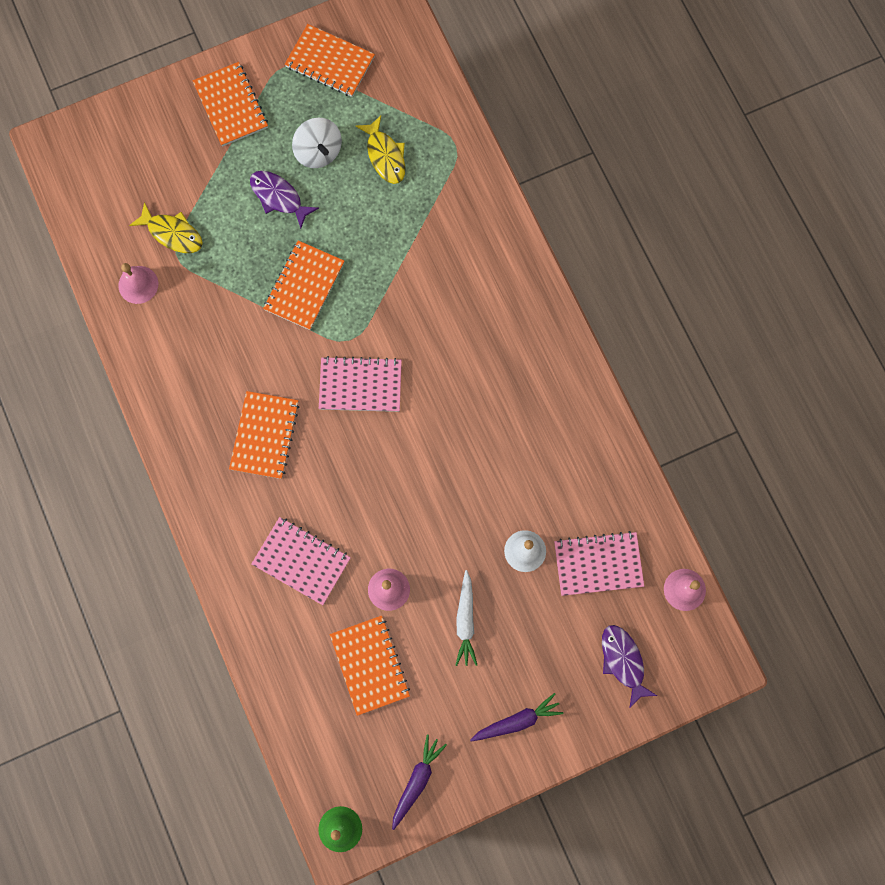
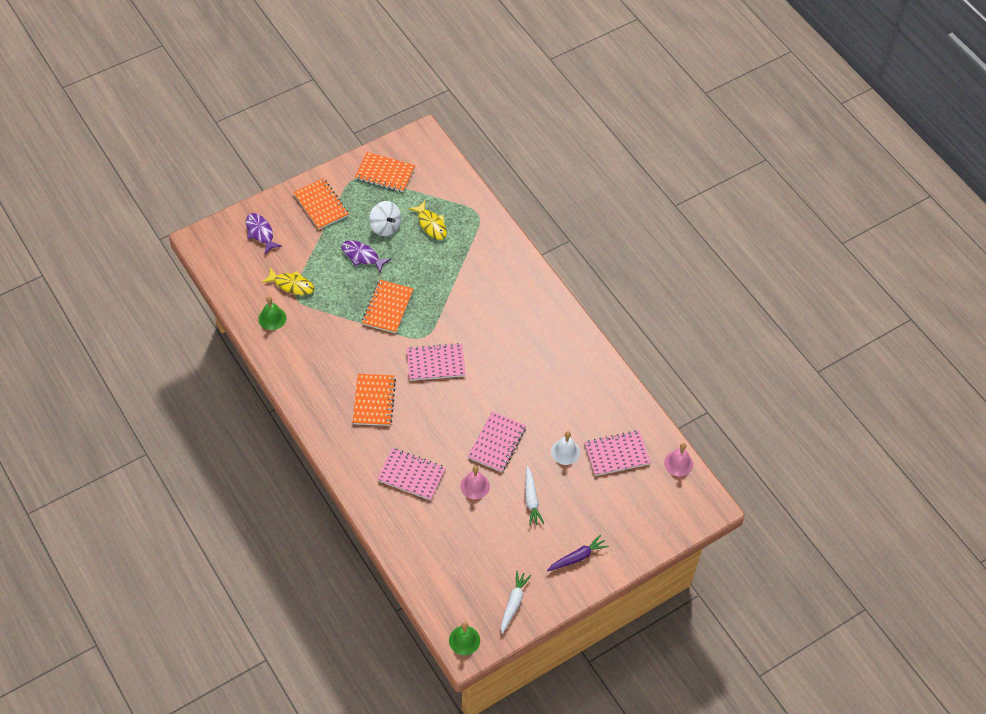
camera: 10 degrees left, 20 degrees down
(138, 284) = (272, 318): pink bell -> green bell
(370, 665) = (469, 534): orange notebook -> none
(417, 781) = (513, 603): purple carrot -> white carrot
(429, 524) = (497, 443): none -> pink notebook
(623, 661) = (644, 512): purple fish -> purple fish (260, 233)

